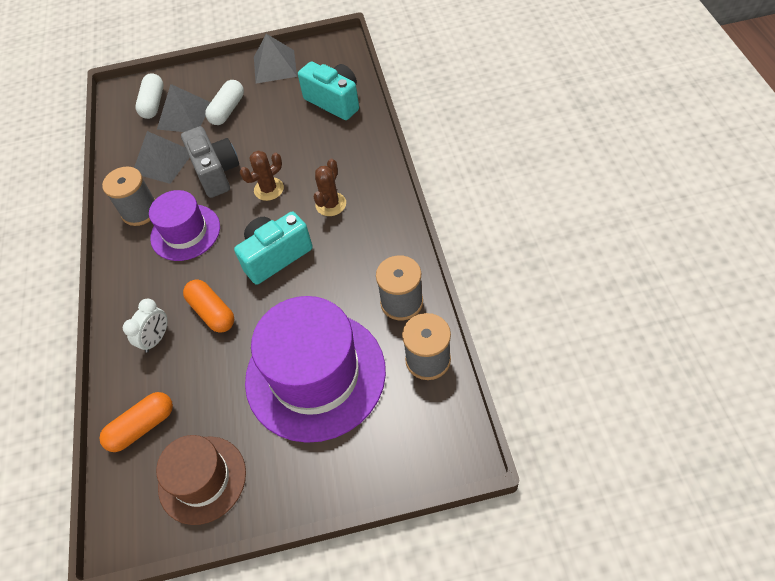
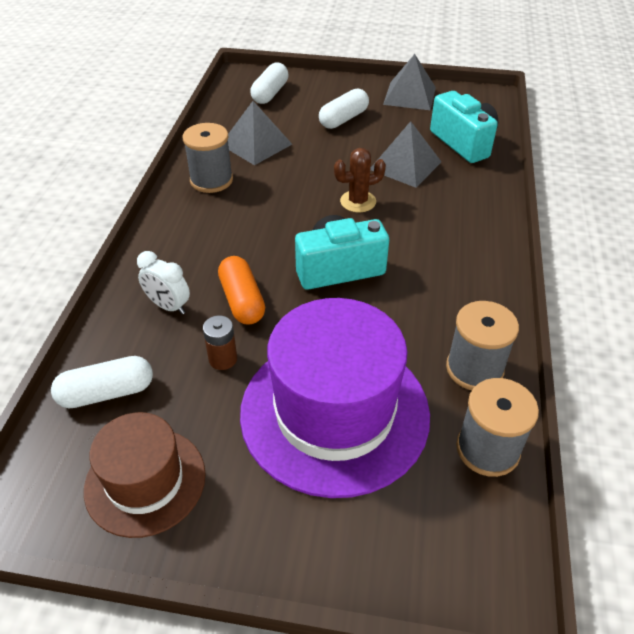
camera: 15 degrees right, 10 degrees down
(142, 427) = (107, 393): orange capsule -> white capsule
(156, 339) = (168, 306): white clock -> white clock turned 75 degrees clockwise
(184, 115) = (296, 111): grey pyramid -> grey pyramid (405, 165)
(185, 232) = (249, 214): purple hat -> none
(216, 172) = (307, 169): grey camera -> none
(218, 366) = (223, 359): none -> brown battery
(331, 204) = (423, 237): brown cactus -> none

